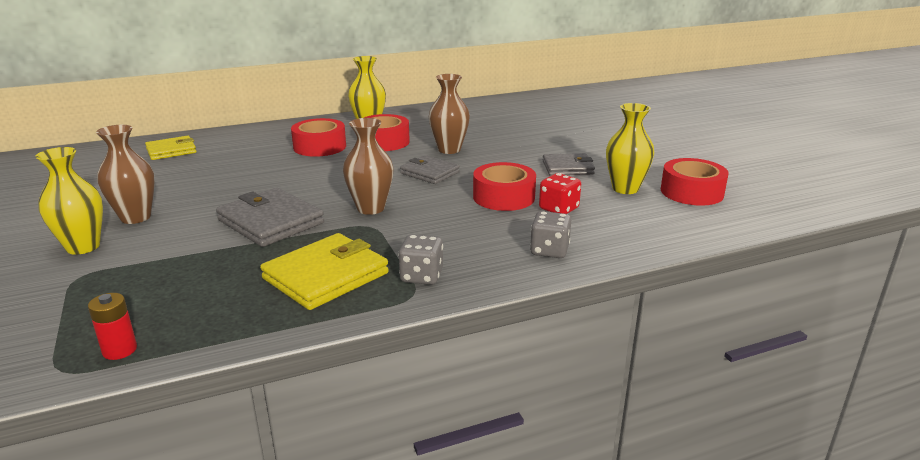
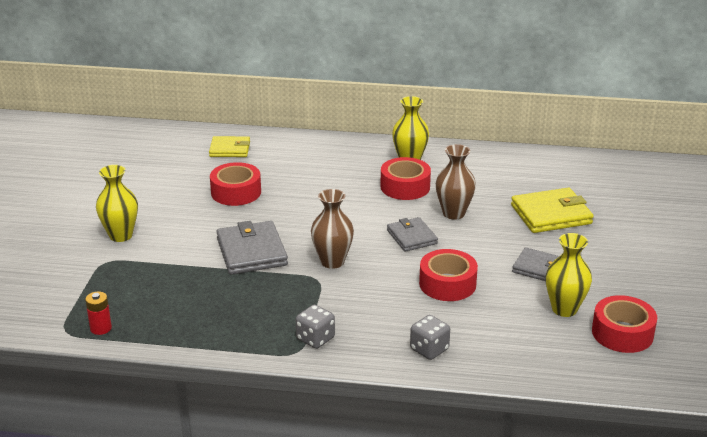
camera: 30 degrees right, 5 degrees up
(135, 217) = (166, 217): brown vase -> none
(320, 147) = (347, 177): red tape -> red tape (236, 192)
(326, 276) = (253, 315): yellow wallet -> yellow wallet (551, 214)
(558, 209) = (480, 311): red dice -> none

